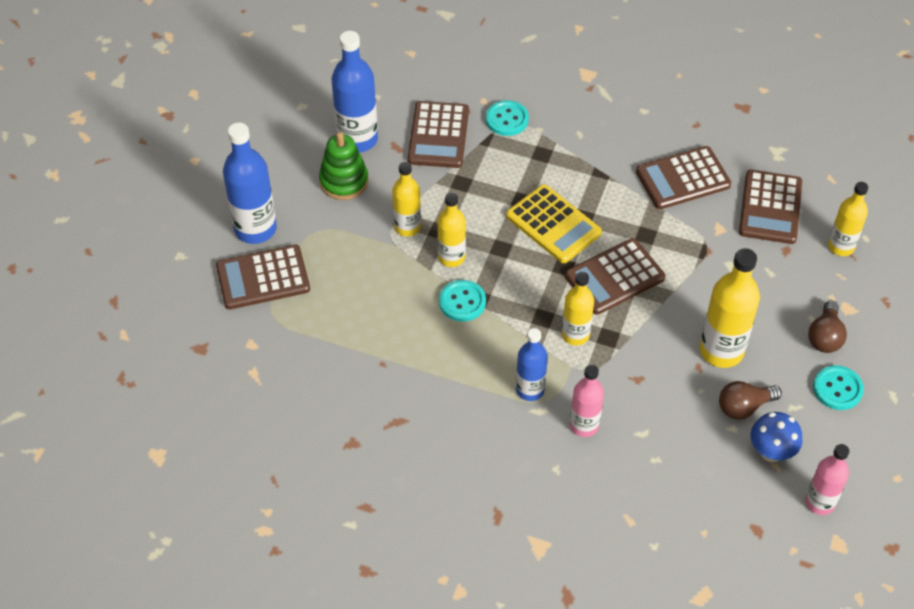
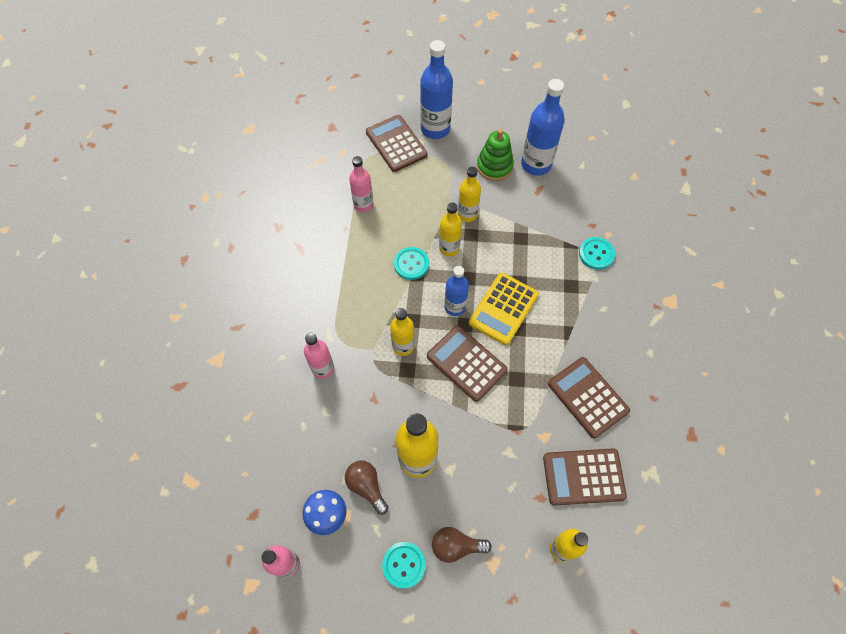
camera: 75 degrees right, 10 degrees up
(351, 335) = (363, 204): none -> pink bottle
(438, 135) = (560, 213): brown calculator -> none
(530, 390) = (346, 325): blue bottle -> blue bottle (455, 307)

